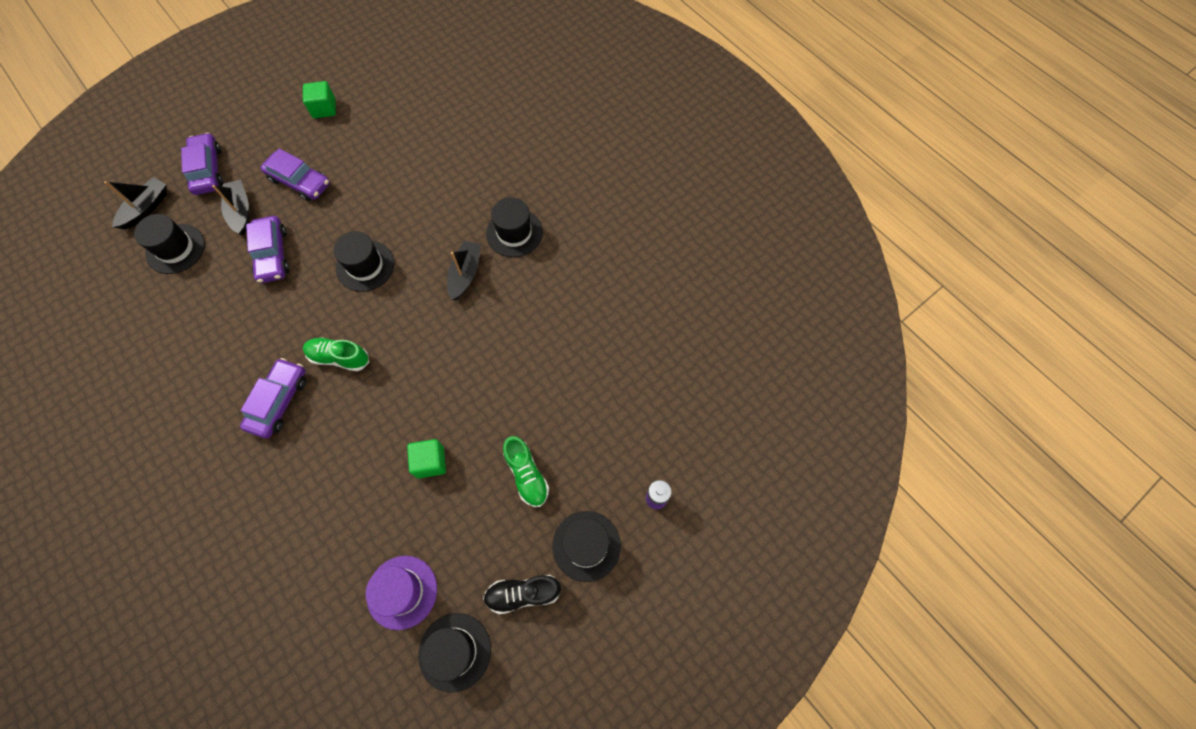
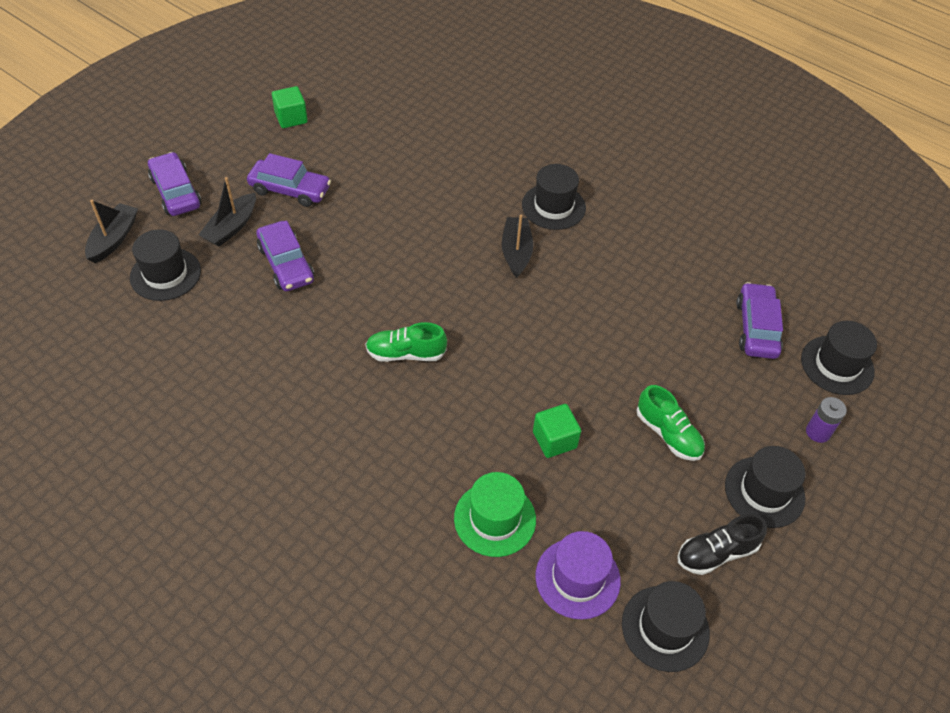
camera: 15 degrees left, 15 degrees down
(241, 211) = (231, 227): black boat -> black boat turned 120 degrees counterclockwise
(279, 401) = (351, 408): purple car -> purple car (756, 328)
(356, 525) = (495, 519): none -> green hat
(365, 266) = (399, 260): black hat -> black hat (837, 365)

